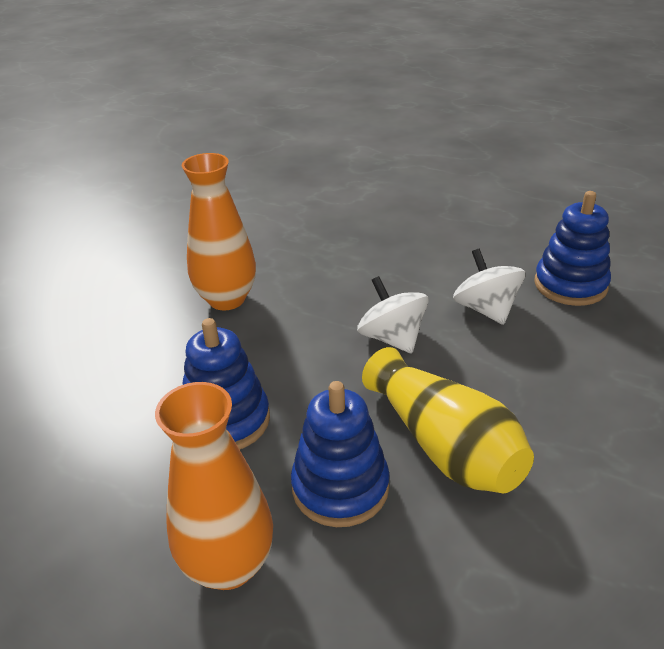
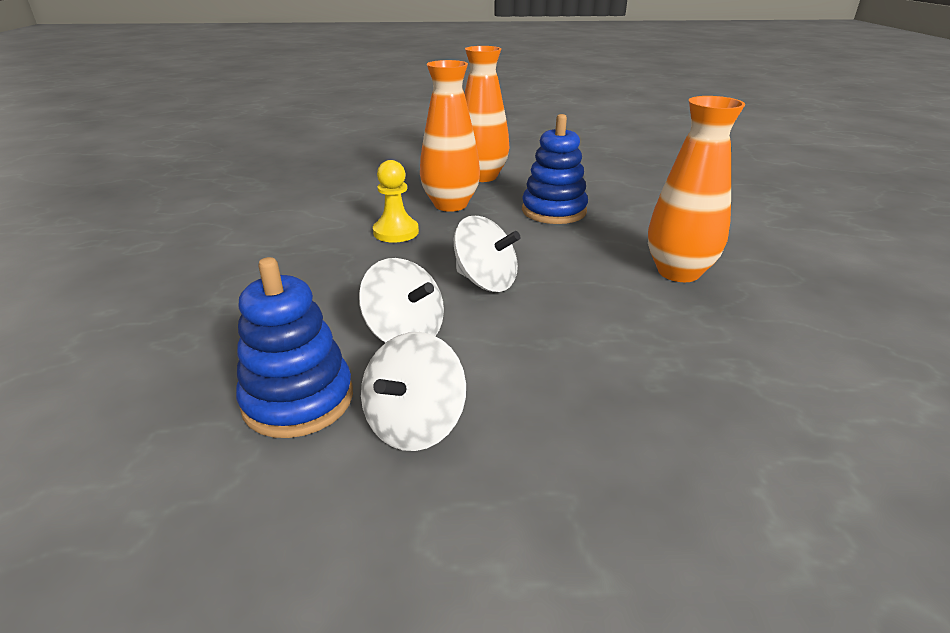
camera: 150 degrees right, 5 degrees down
(340, 487) = (450, 205): blue stacking toy -> orange vase
(444, 446) = (396, 232): yellow vase -> yellow pawn
(501, 255) = (415, 424): none -> white spinning top

